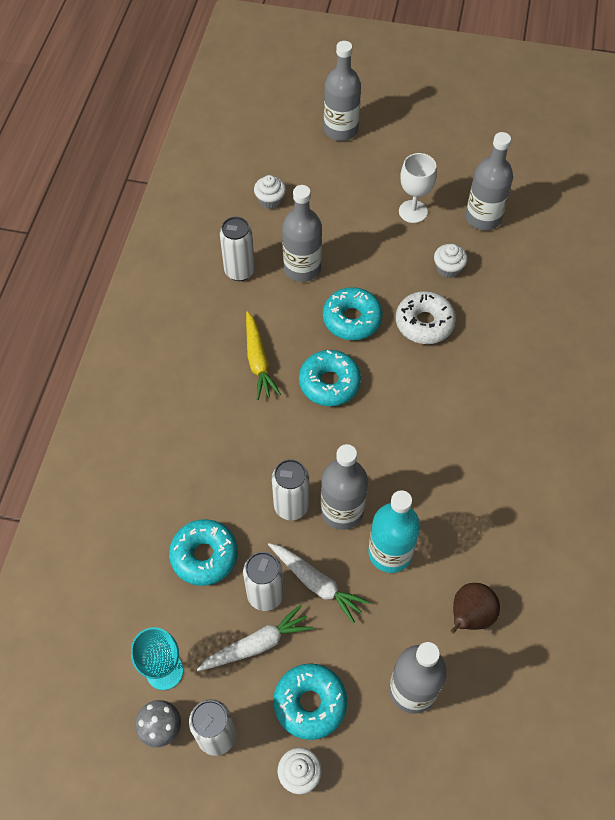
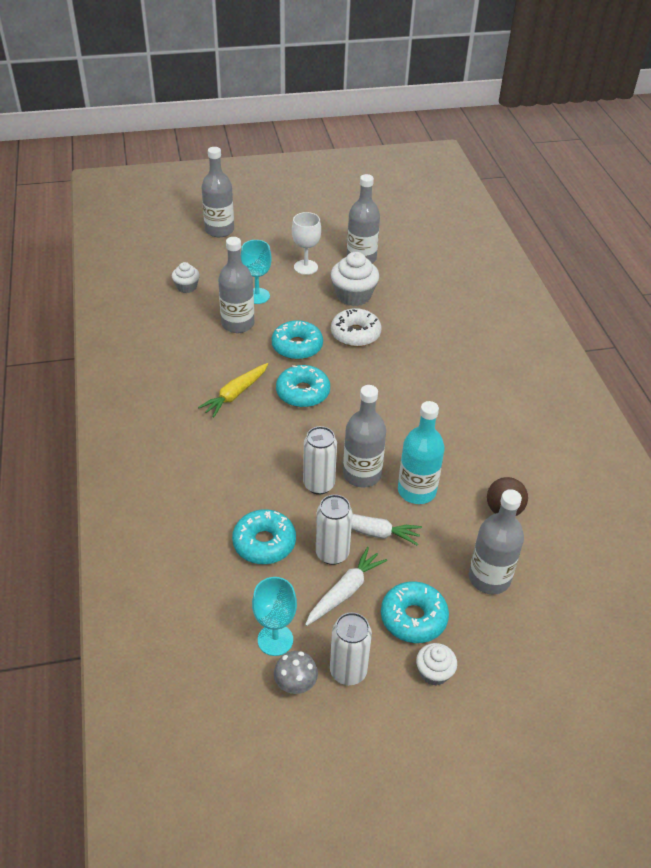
camera: 25 degrees left, 15 degrees down
(239, 271) = (186, 339): white can -> none
(258, 361) = (235, 394): yellow carrot -> yellow carrot turned 75 degrees clockwise
(340, 236) = (257, 296): none -> turquoise goblet
(448, 268) = (353, 295): white cupcake -> white cupcake, size x1.73

